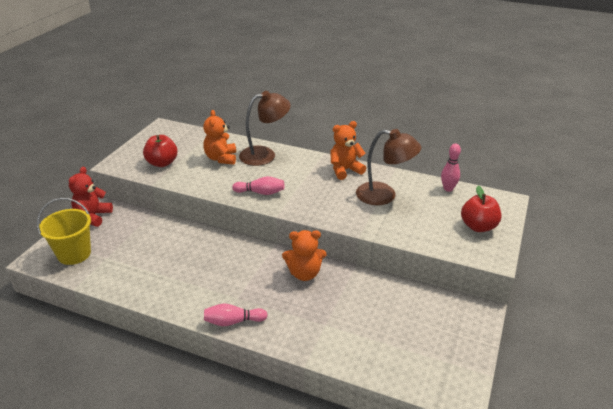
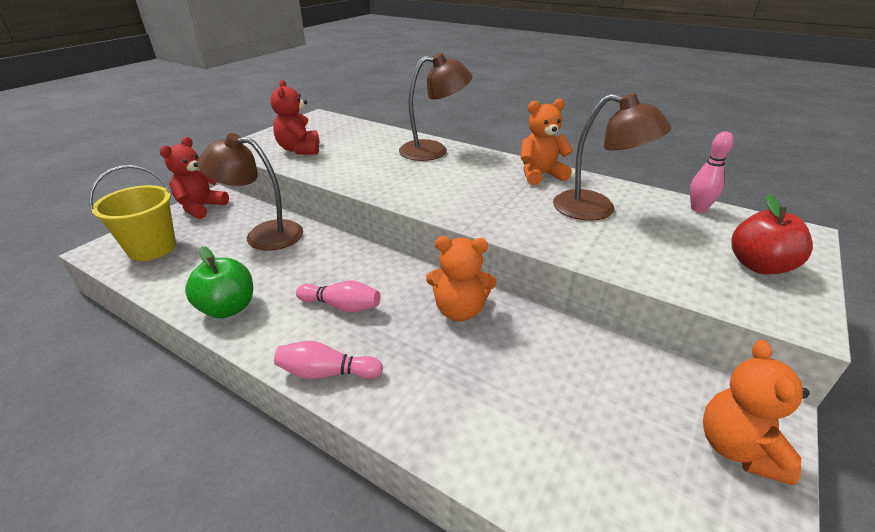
camera: 10 degrees right, 0 degrees up
(152, 234) = (263, 235): none -> brown lamp
(153, 290) = (228, 308): none -> green apple
(162, 163) = (299, 149): red apple -> red teddy bear
(221, 158) = (376, 150): orange teddy bear -> orange teddy bear (737, 448)
(260, 192) = (415, 190): pink bowling pin -> pink bowling pin (342, 306)

